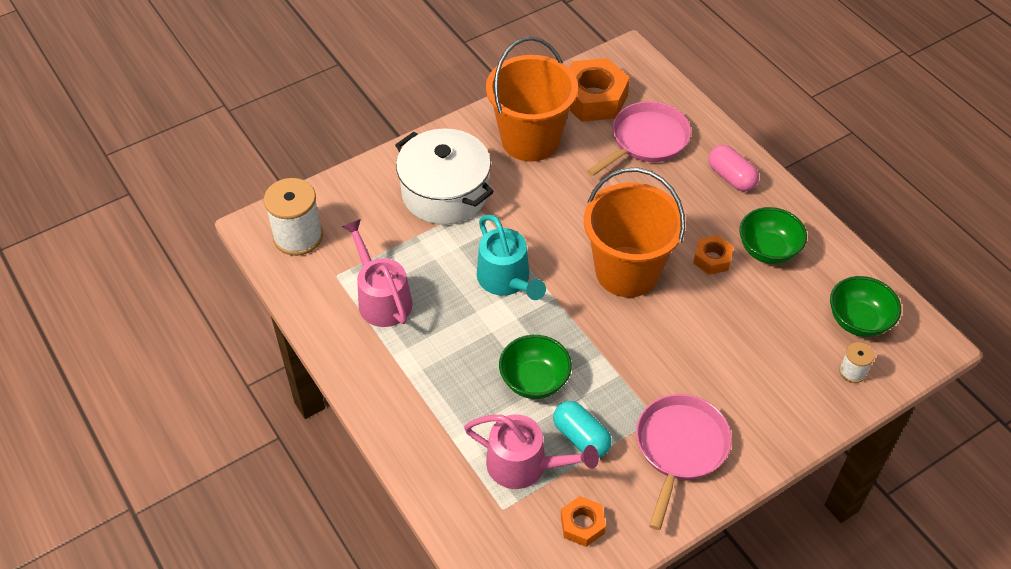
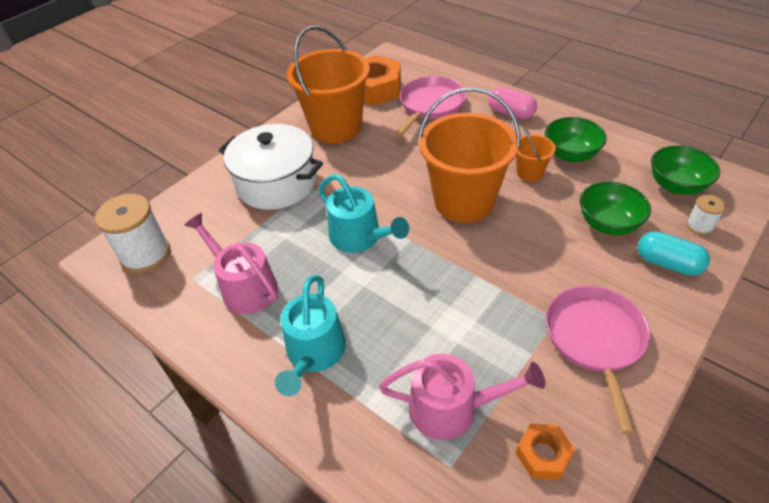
camera: 15 degrees left, 5 degrees down
(424, 381) = (314, 353): none -> turquoise watering can
(534, 381) = (424, 319): green bowl -> green bowl (608, 224)
(581, 437) = (495, 360): turquoise capsule -> turquoise capsule (667, 263)
(712, 259) = (529, 173): orange nut -> orange bucket

